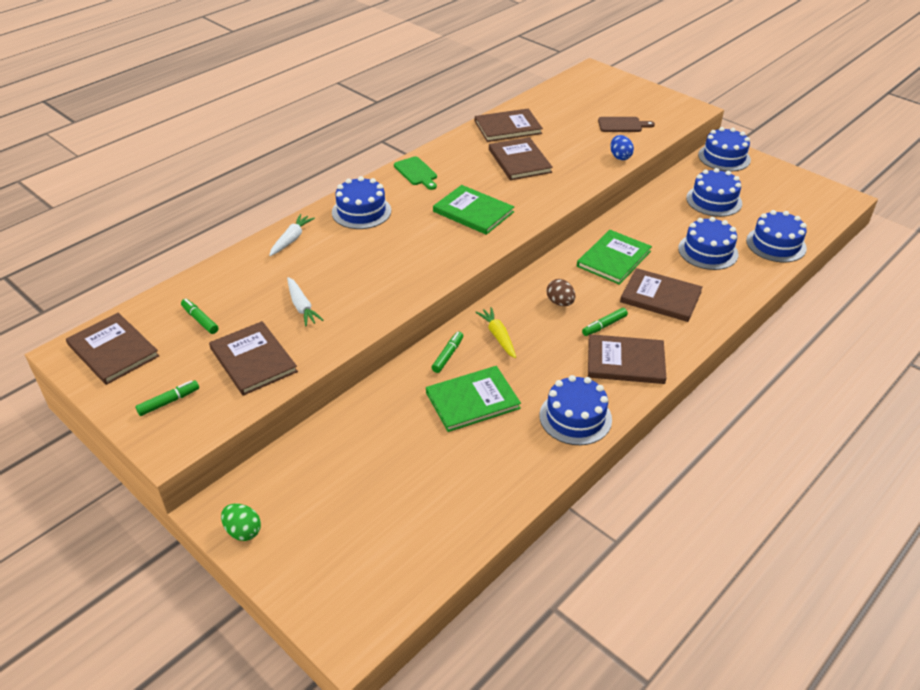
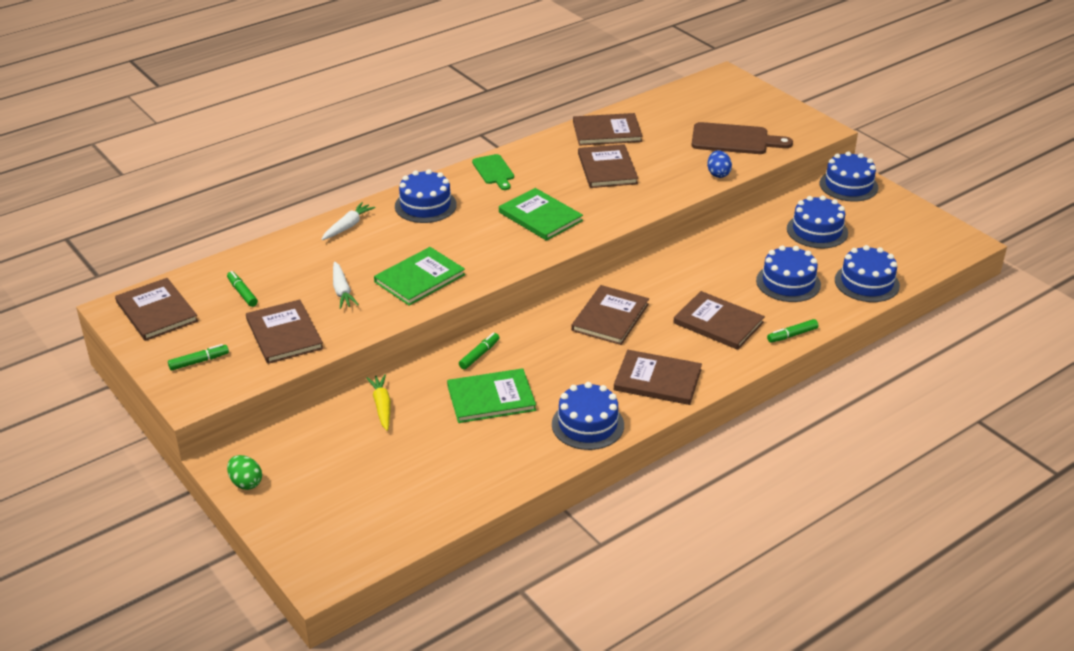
camera: 10 degrees right, 5 degrees down
(498, 336) = (535, 343): yellow carrot -> yellow carrot (382, 406)
(560, 302) = (610, 317): brown egg -> brown book
(604, 326) = (648, 344): green marker -> green marker (792, 335)
(613, 259) = (683, 280): green book -> green book (419, 278)
(622, 125) = (734, 140): brown cutting board -> brown cutting board, size x1.61

